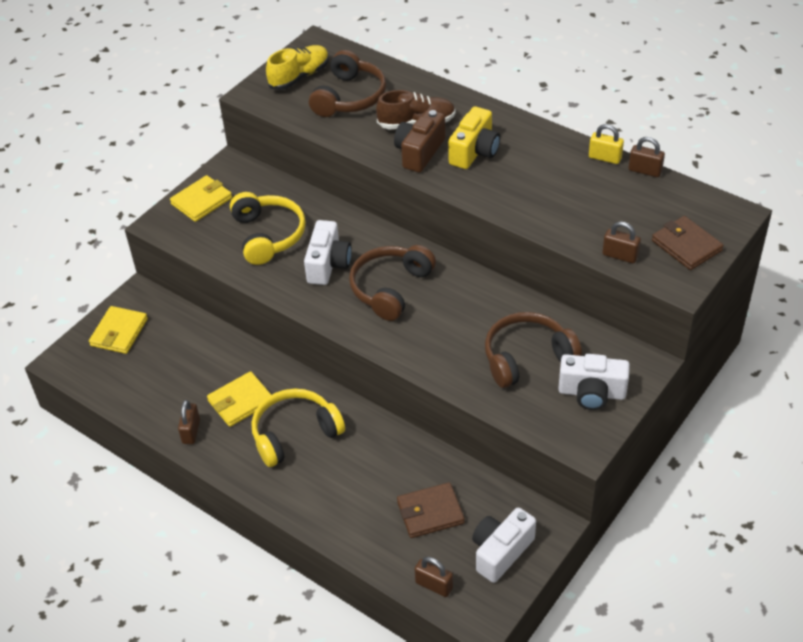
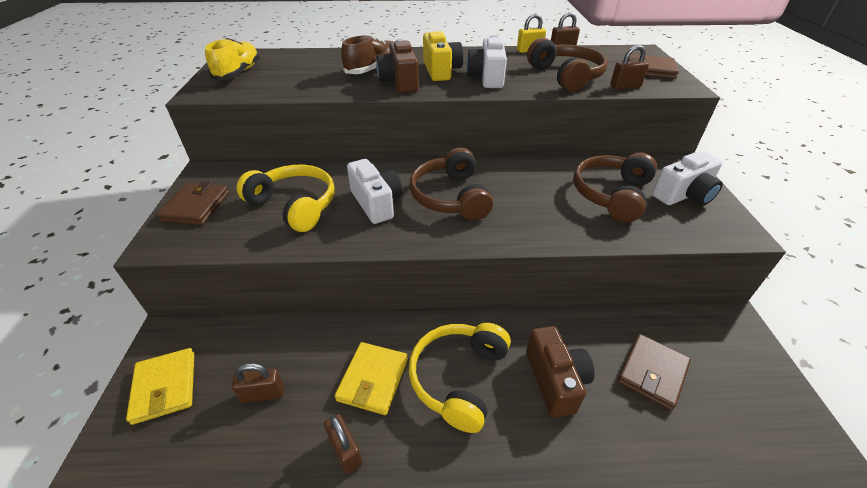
camera: 40 degrees left, 5 degrees down
(201, 201) = (196, 206): yellow wallet -> brown wallet
(349, 97) = (299, 72): brown headphones -> brown headphones (565, 76)
(356, 474) = (555, 380): none -> brown camera
(434, 585) = (748, 445): brown padlock -> brown padlock (263, 394)
(500, 552) = (741, 369): white camera -> white camera (487, 78)

